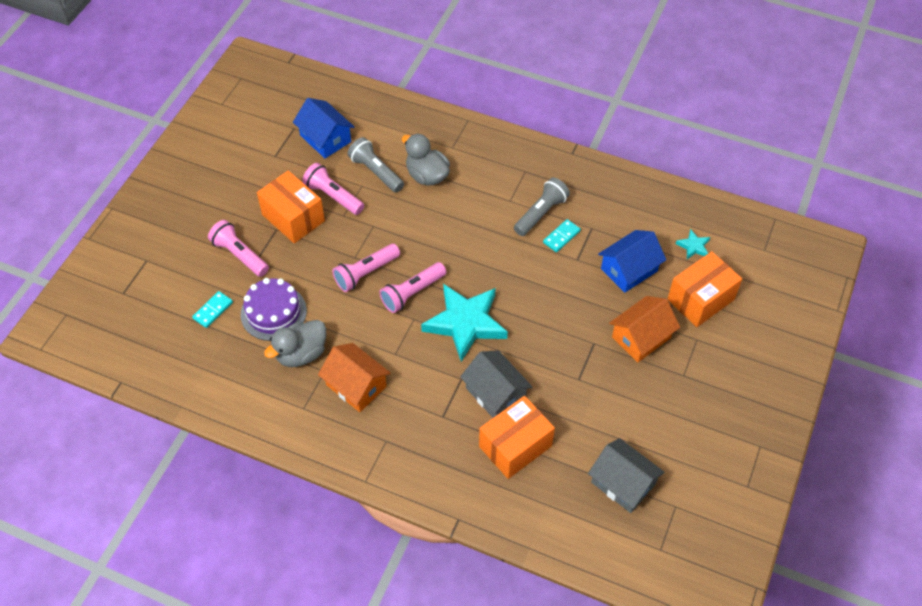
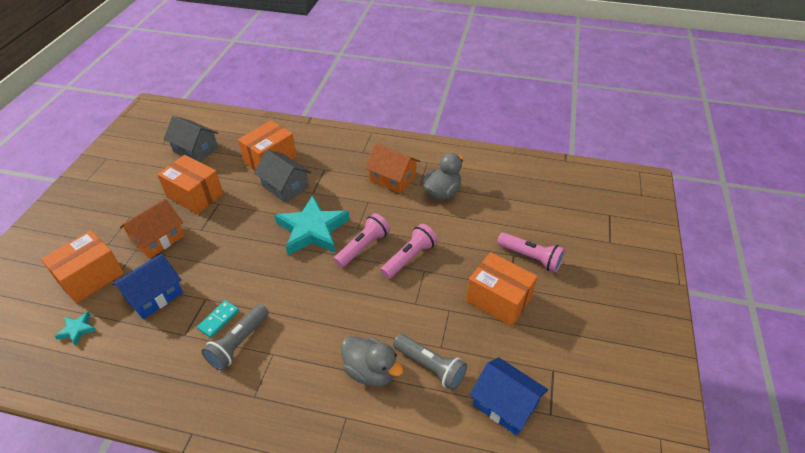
camera: 170 degrees right, 10 degrees down
(213, 310) = (527, 212): turquoise domino -> none
(273, 312) = (477, 217): purple cake -> none
(333, 196) = (467, 329): pink flashlight -> none
(609, 396) = (195, 195): none -> orange box

